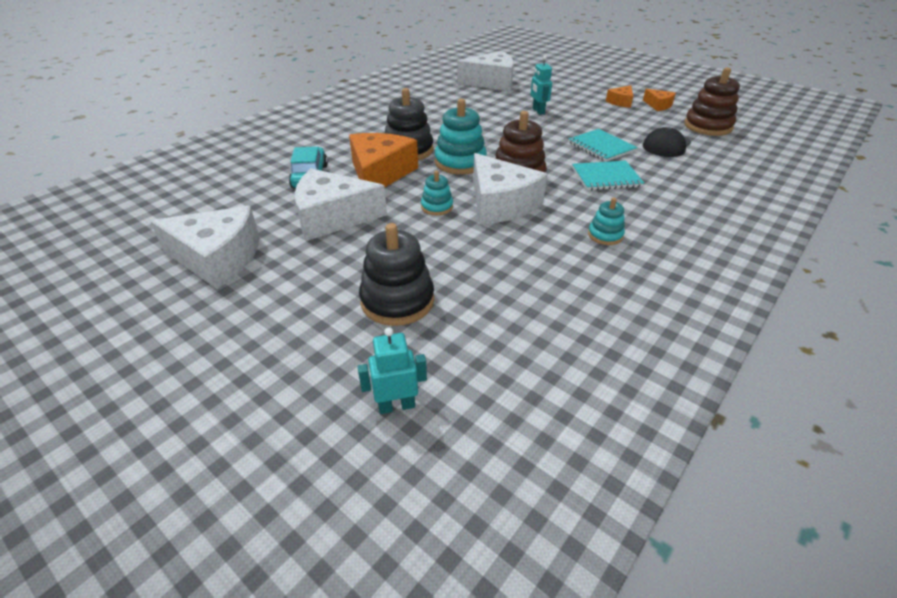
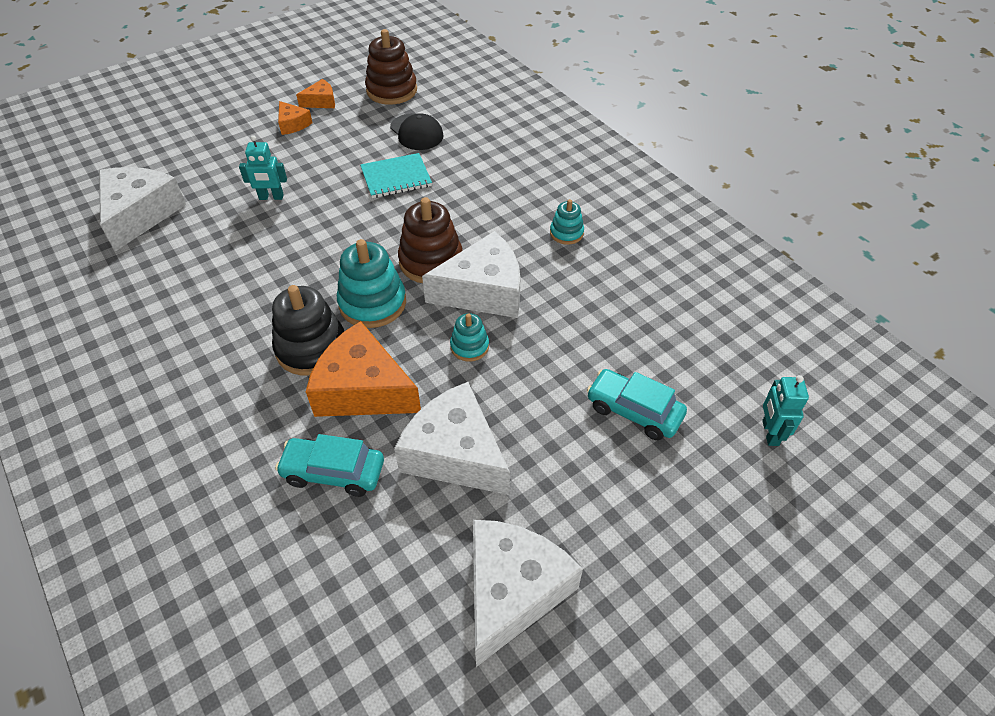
camera: 75 degrees left, 10 degrees up
(332, 217) = (455, 453): white cheese -> white cheese turned 120 degrees clockwise
(397, 301) = (634, 411): black stacking toy -> turquoise car
(606, 177) = (463, 197): turquoise notebook -> none

